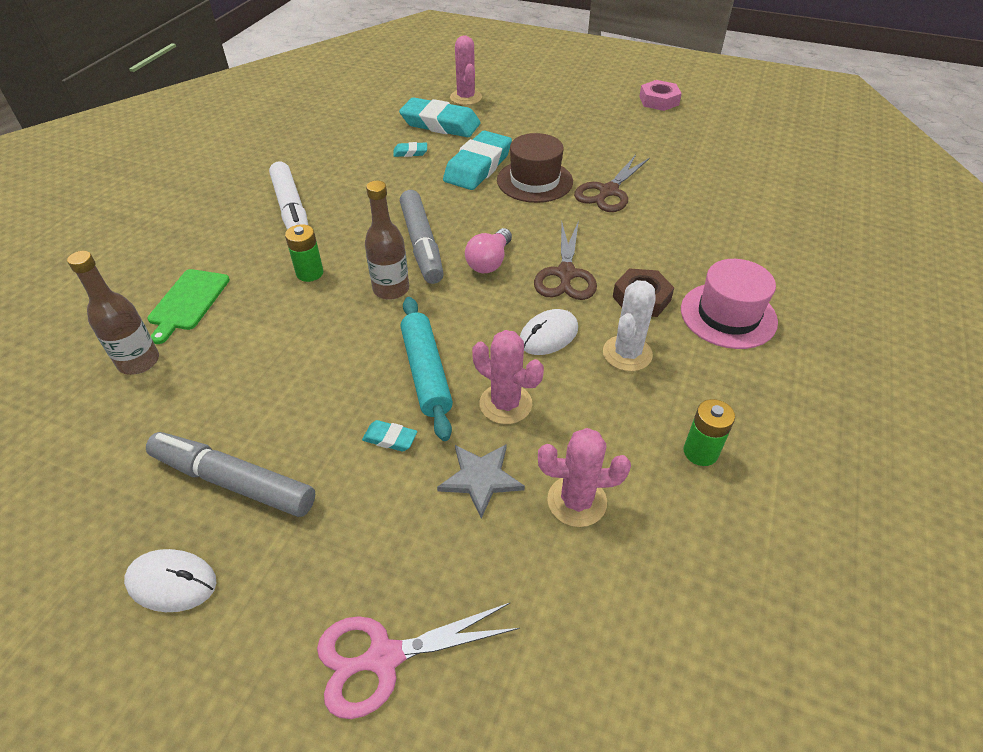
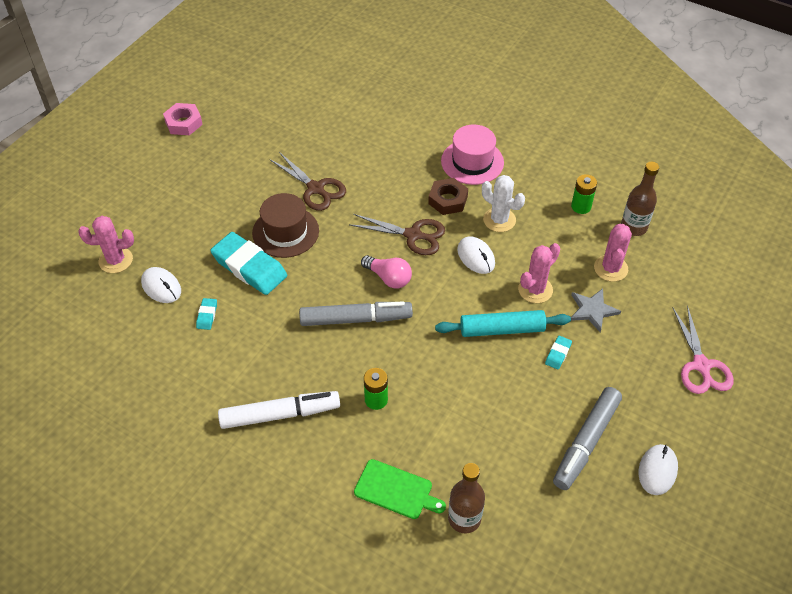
camera: 80 degrees left, 5 degrees up
(391, 289) = (408, 344): brown bottle -> brown bottle (633, 227)
(440, 124) = (161, 287): turquoise eraser -> white mouse

